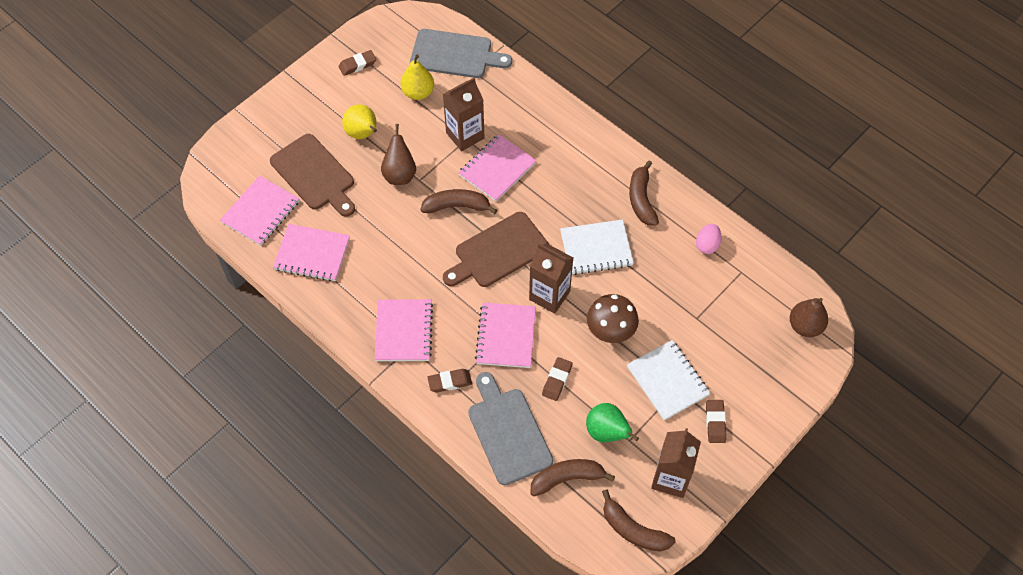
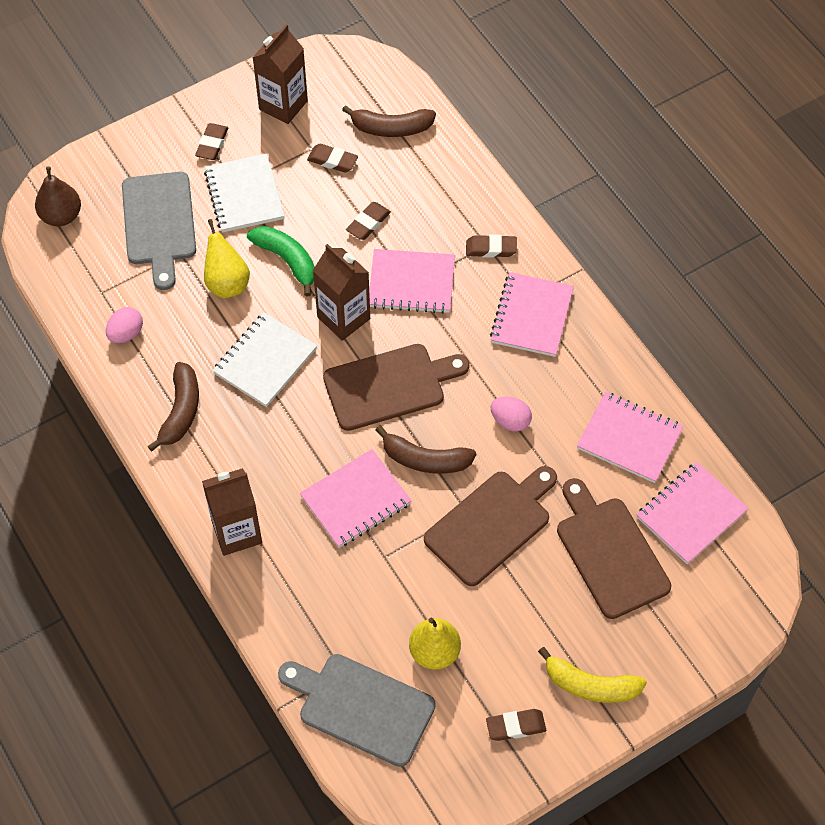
camera: 165 degrees left, 0 degrees up
(315, 96) = (590, 685): none -> yellow banana
(363, 134) = (530, 601): yellow pear -> yellow pear (227, 283)
(399, 174) = (491, 524): brown pear -> brown cutting board
(402, 247) = (510, 421): none -> pink egg
(465, 135) = (385, 563): brown carton -> brown carton (237, 532)
(506, 336) = (411, 283): pink notebook -> pink notebook turned 75 degrees clockwise
(508, 432) = (440, 184): grey cutting board -> grey cutting board (159, 223)
(596, 248) = (265, 361): white notebook -> white notebook turned 60 degrees counterclockwise
(607, 432) = (332, 160): green pear -> brown eraser
(610, 331) = (287, 260): brown mushroom -> green banana
(633, 530) = (340, 71): brown banana -> none

